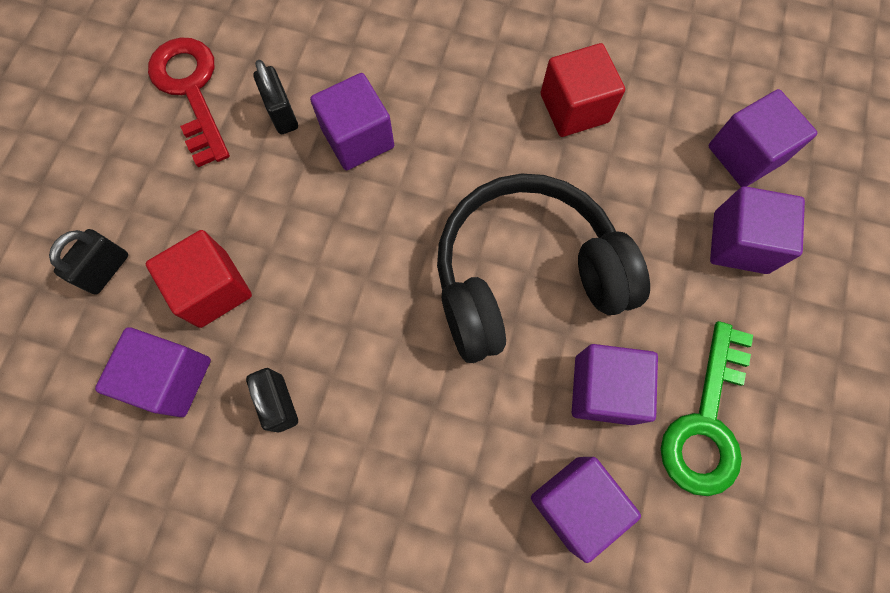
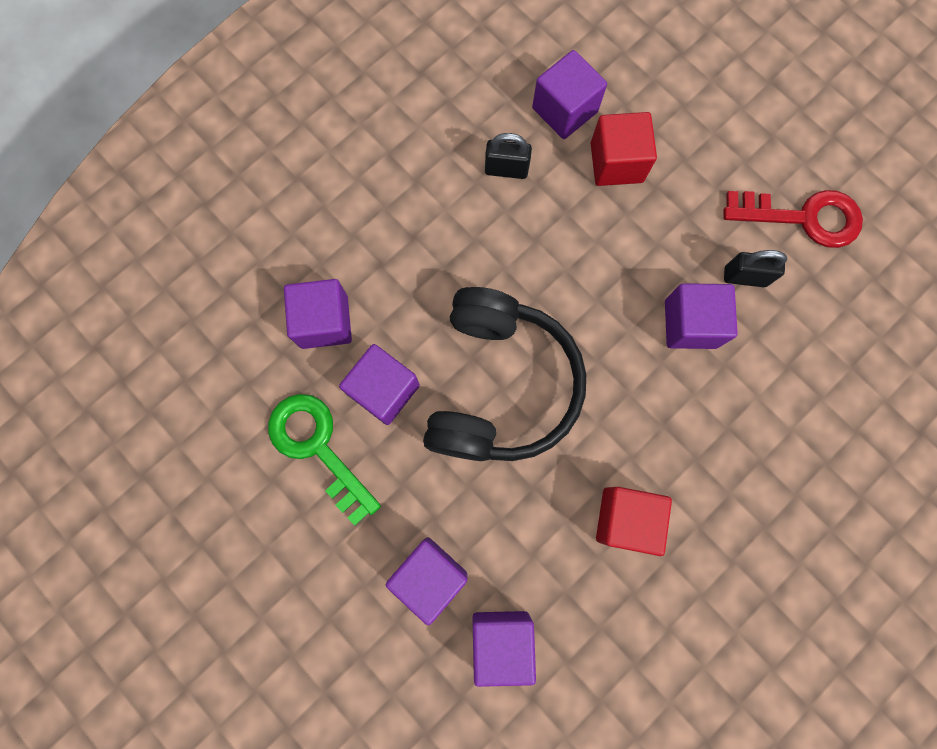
camera: 120 degrees right, 5 degrees up
(106, 270) = (671, 100): black padlock -> none

